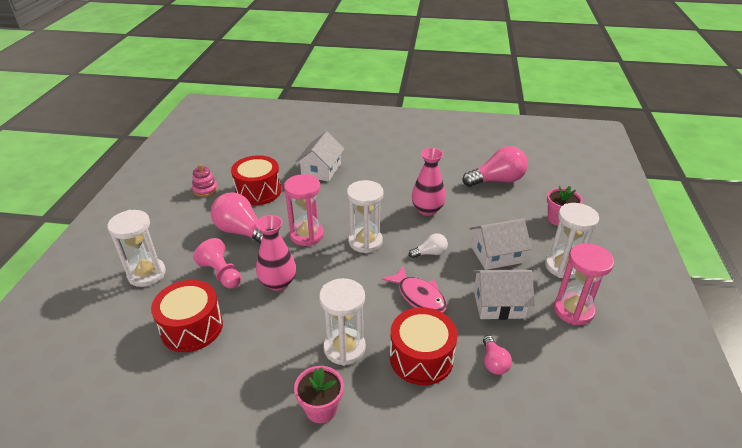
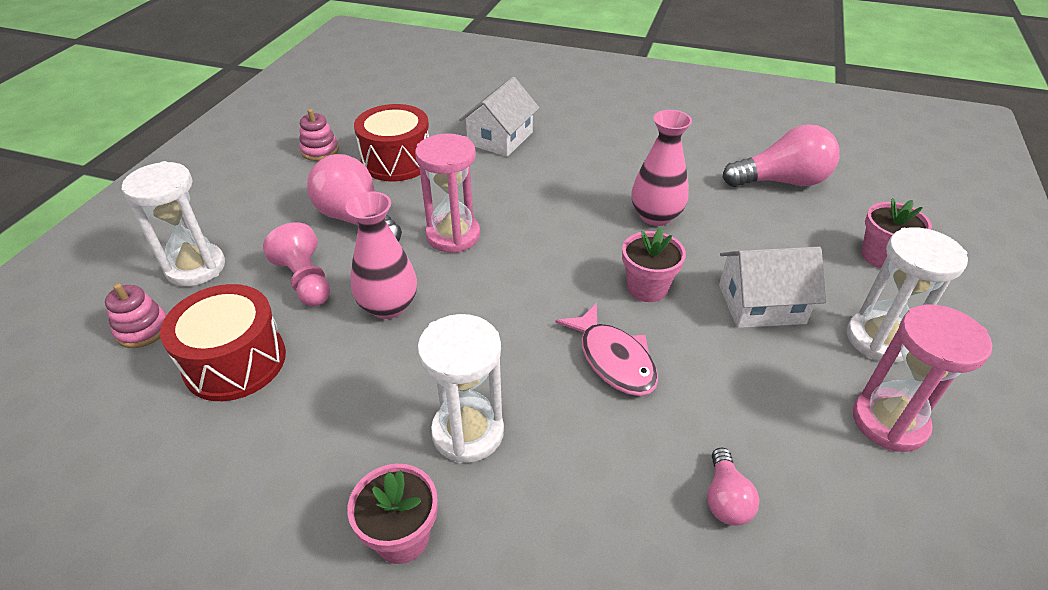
camera: 10 degrees right, 5 degrees up
(125, 316) = (143, 329): none -> pink stacking toy
(365, 242) = (543, 257): white hourglass -> none
(421, 358) = (596, 470): red drum -> none
(430, 253) = (647, 288): white light bulb -> pink flower pot
(498, 304) = (752, 391): white house -> none

